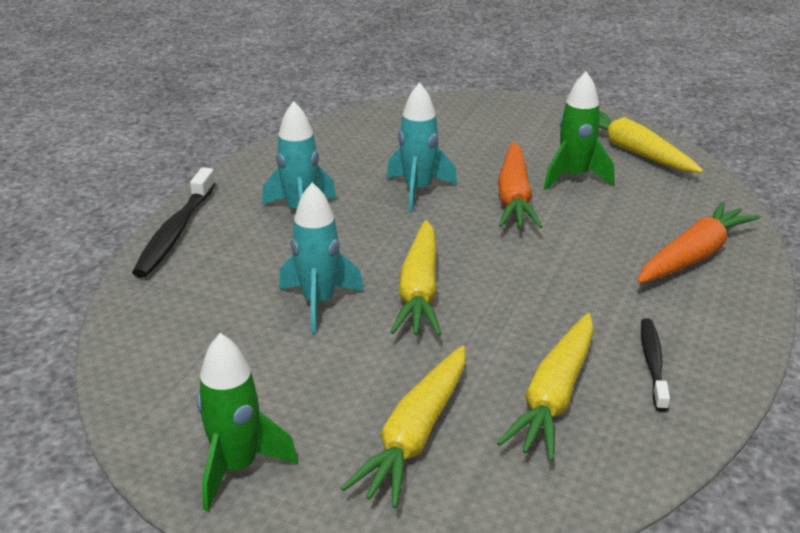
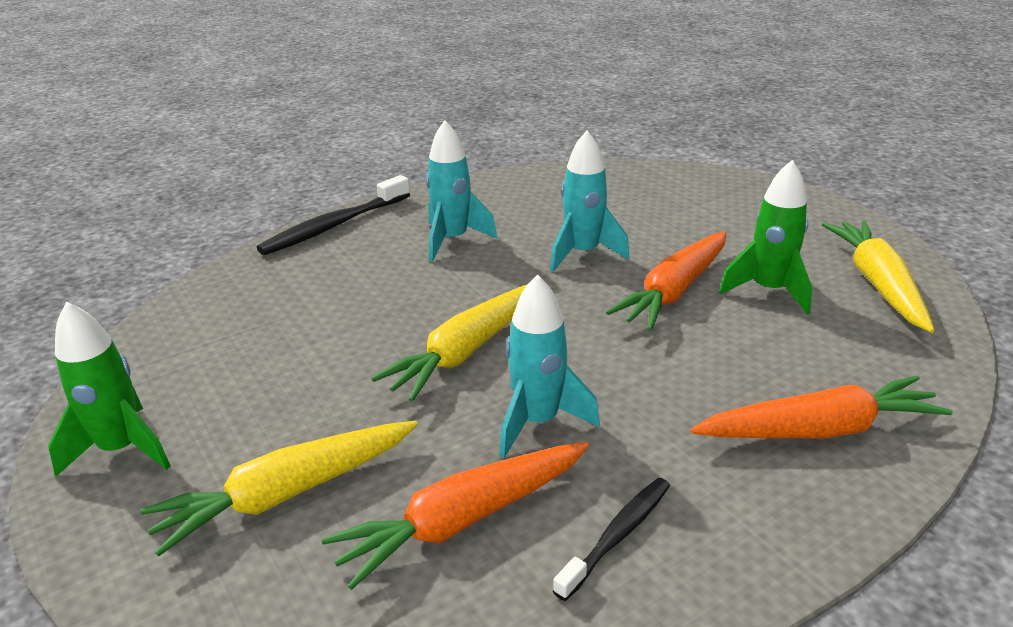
camera: 35 degrees right, 0 degrees up
(318, 303) = (365, 328): turquoise rocket -> turquoise rocket (538, 422)
(554, 397) = (462, 520): yellow carrot -> orange carrot

